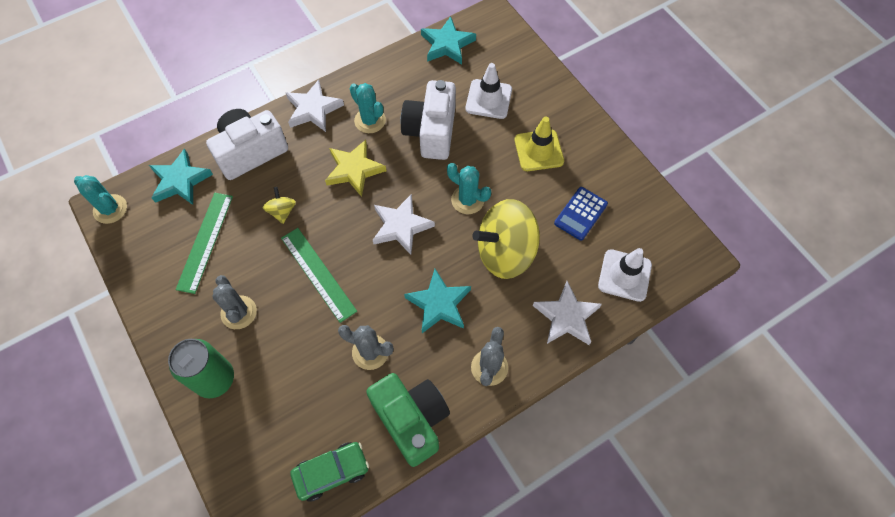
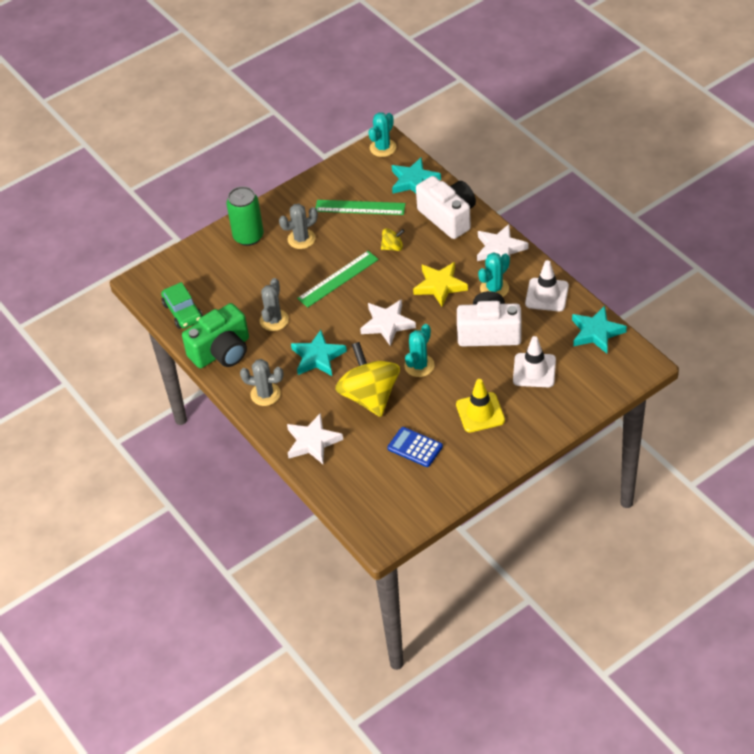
camera: 90 degrees right, 15 degrees down
(624, 275) = (355, 481): white traffic cone -> white traffic cone (547, 295)

